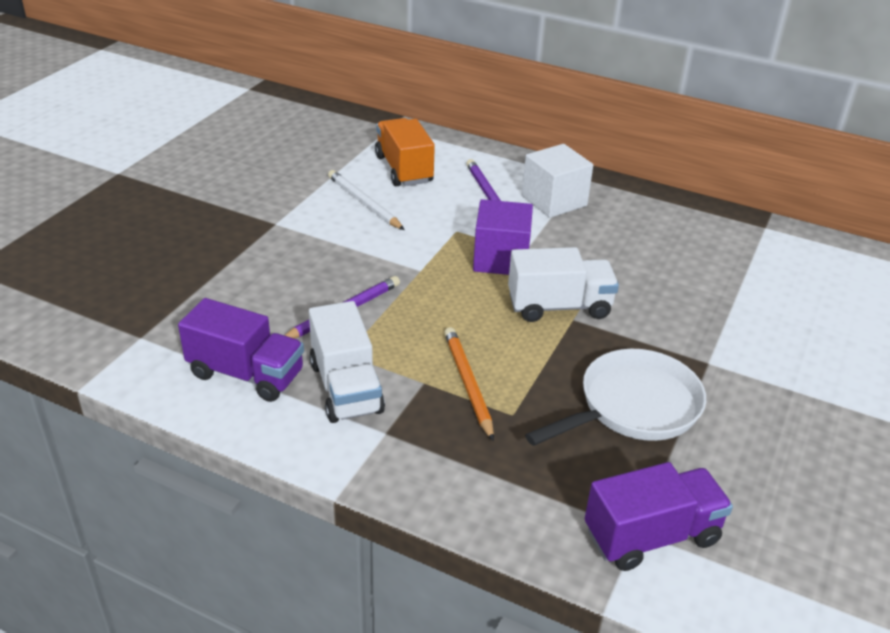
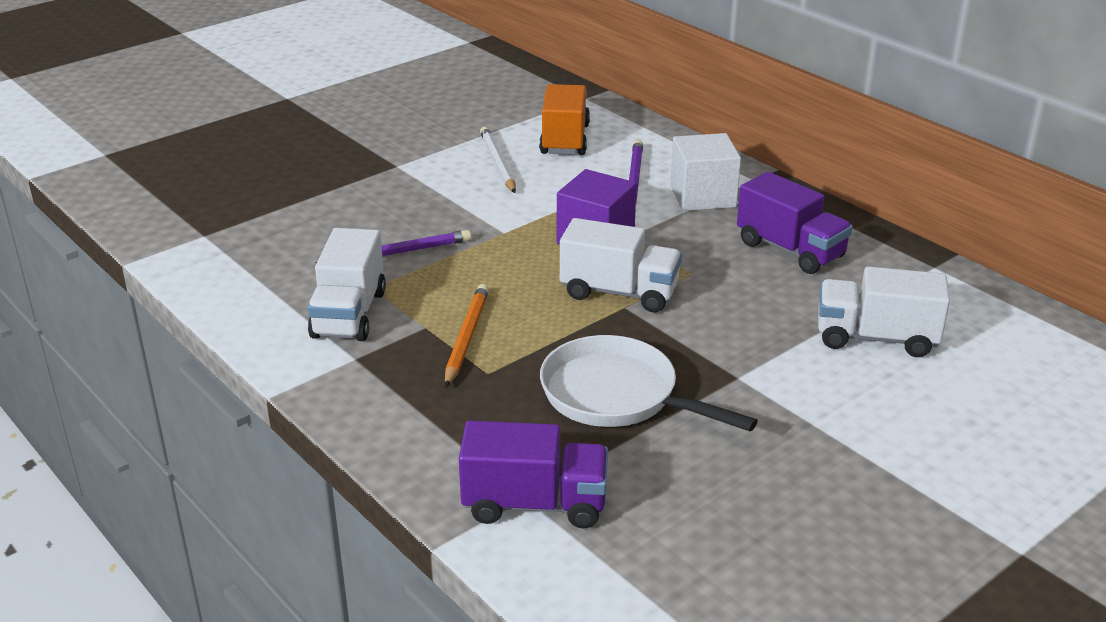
camera: 25 degrees right, 5 degrees down
(246, 374) = (270, 283): purple truck -> purple truck (790, 250)
(633, 407) = (617, 396): white pan -> white pan turned 135 degrees counterclockwise
(776, 300) = (876, 338): none -> white truck

